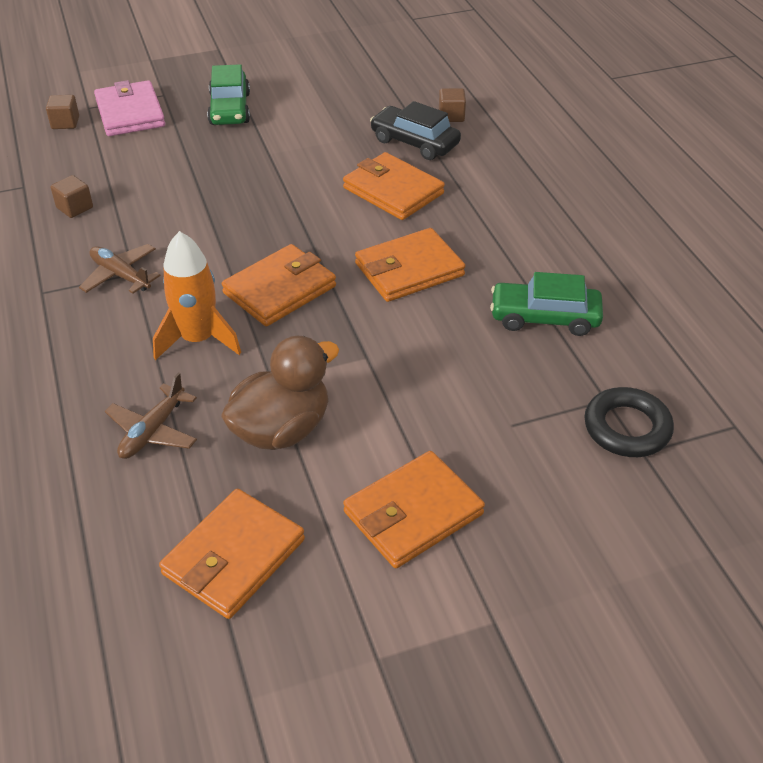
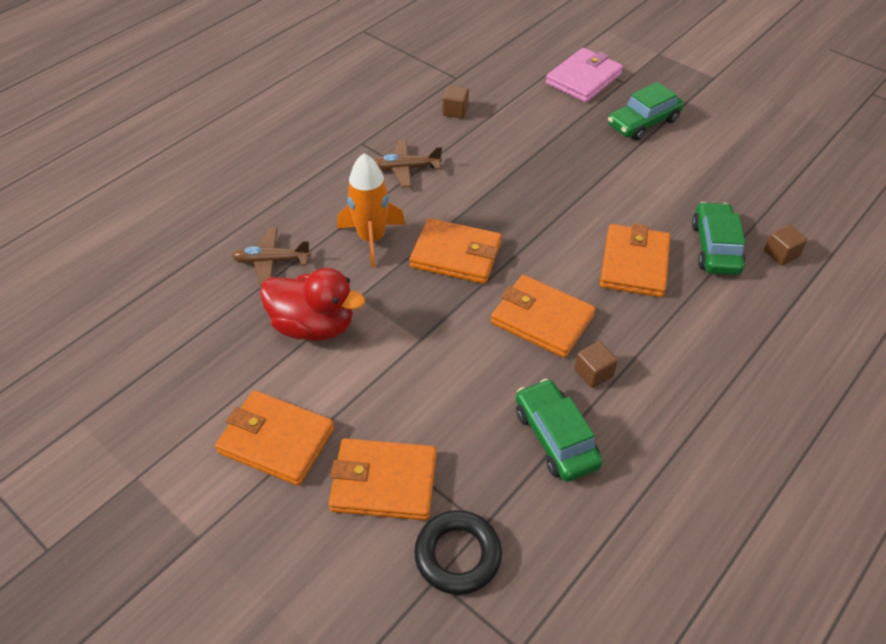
camera: 60 degrees right, 5 degrees up
(65, 123) = (541, 57): brown cube -> brown cube (593, 373)
(120, 275) = (405, 168): brown plane -> brown plane turned 105 degrees counterclockwise
(234, 557) = (186, 357): orange wallet -> orange wallet (384, 482)
(281, 429) = (313, 326): brown duck -> red duck
(414, 142) = (715, 247): black car -> green car

